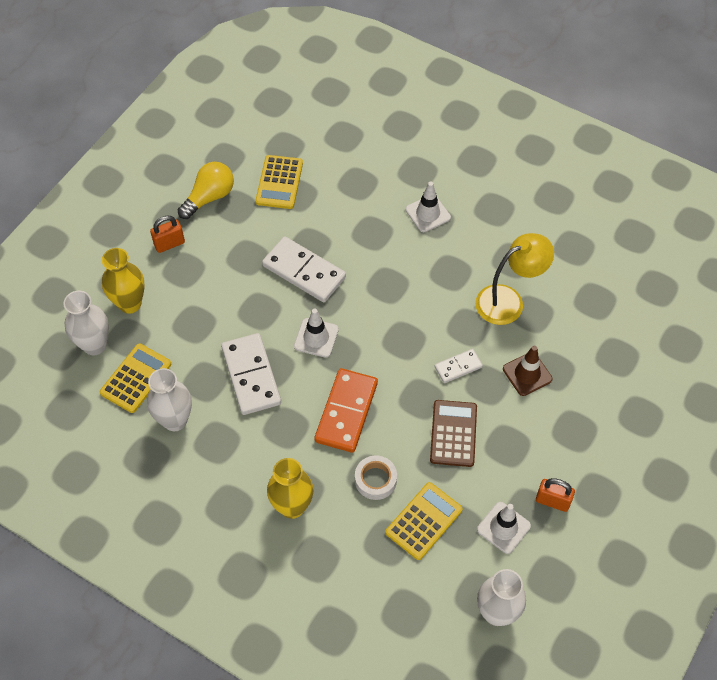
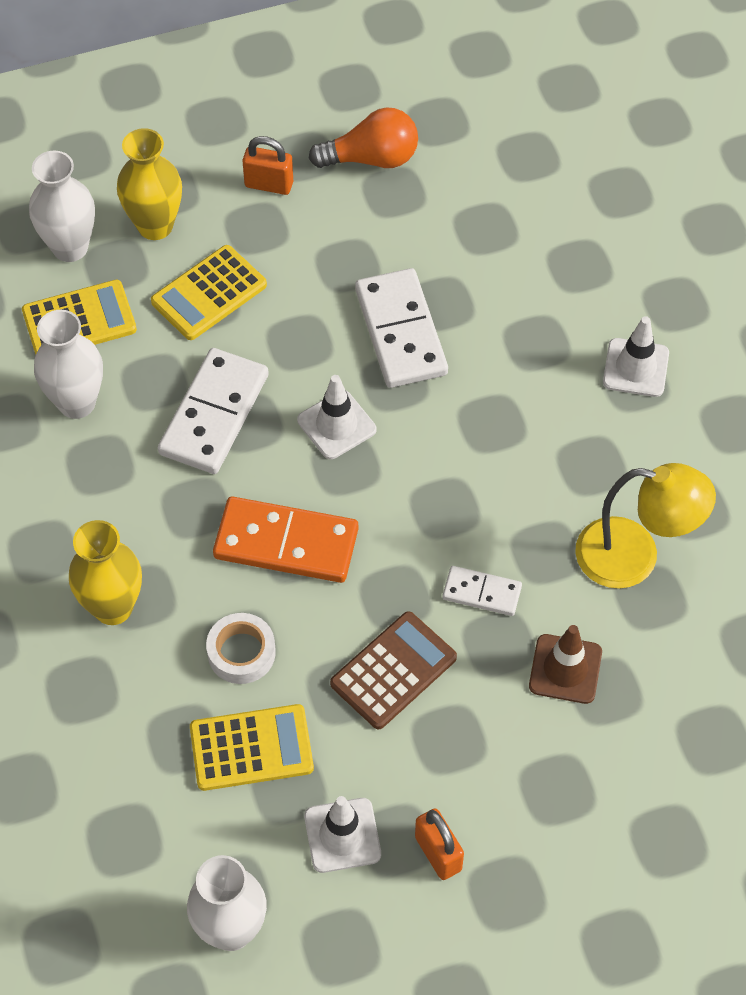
camera: 40 degrees right, 0 degrees up
(209, 197) = (371, 158): yellow light bulb -> orange light bulb
(279, 182) = (477, 197): yellow calculator -> yellow calculator (209, 293)
(346, 412) = (286, 543): orange domino -> orange domino turned 45 degrees clockwise

